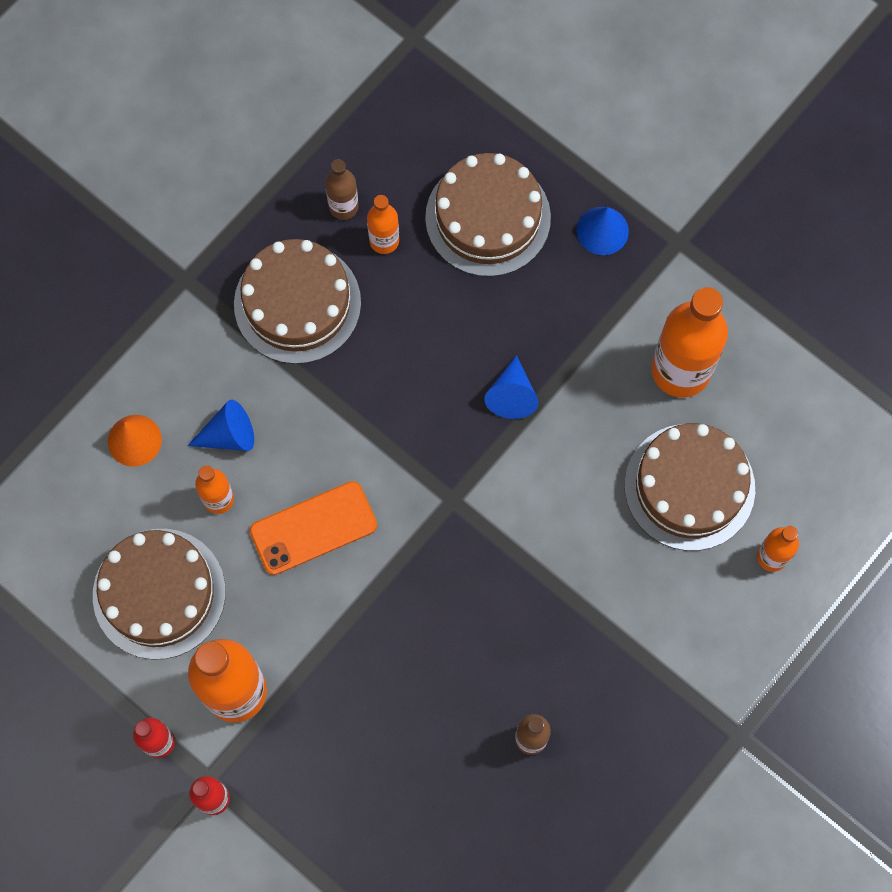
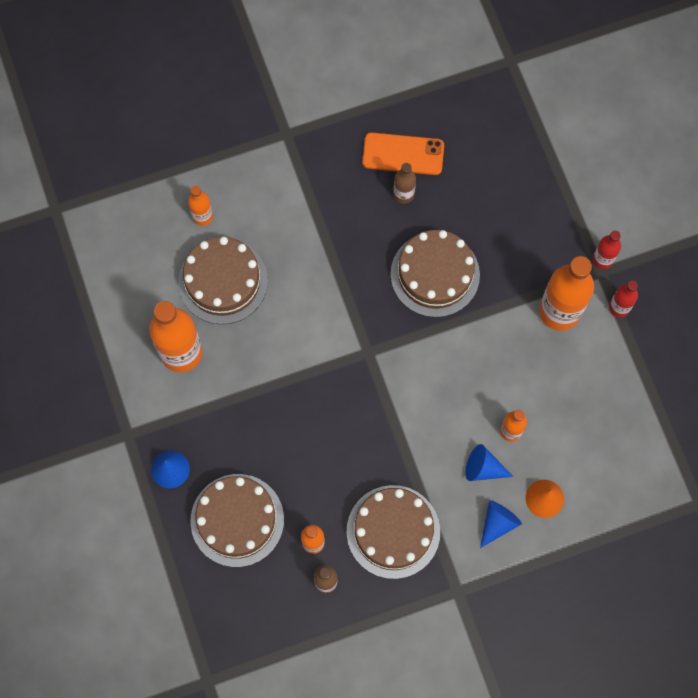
camera: 150 degrees left, 0 degrees up
(159, 593) = (576, 393): brown cake -> brown cake (435, 274)
(313, 528) = (462, 381): orange phone -> orange phone (403, 154)
(512, 395) = (293, 395): blue cone -> blue cone (497, 523)

